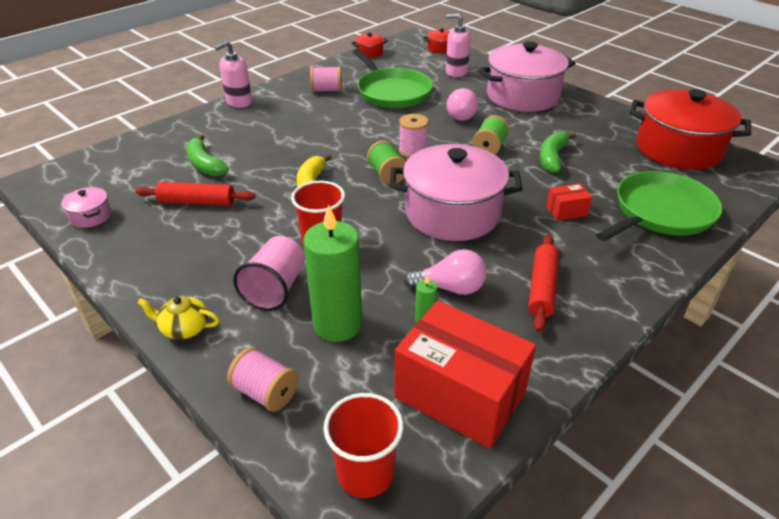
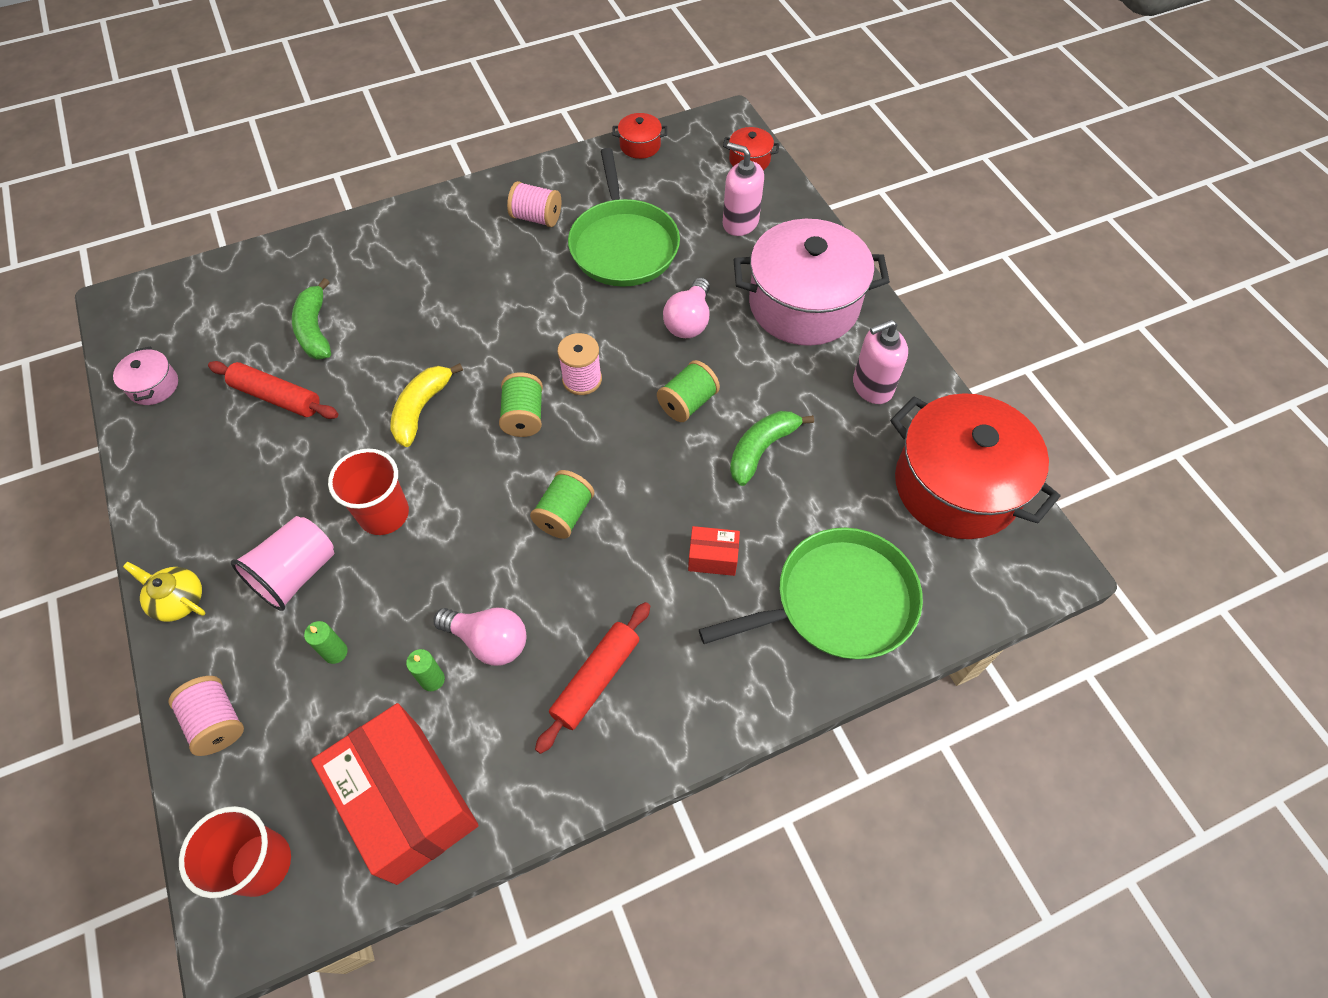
camera: 20 degrees right, 20 degrees up
(239, 102) = (411, 213): pink soap dispenser -> pink soap dispenser (872, 386)
(337, 324) = (335, 652): green candle -> green candle, size x0.41
(452, 213) = (564, 514): pink pot -> green spool

